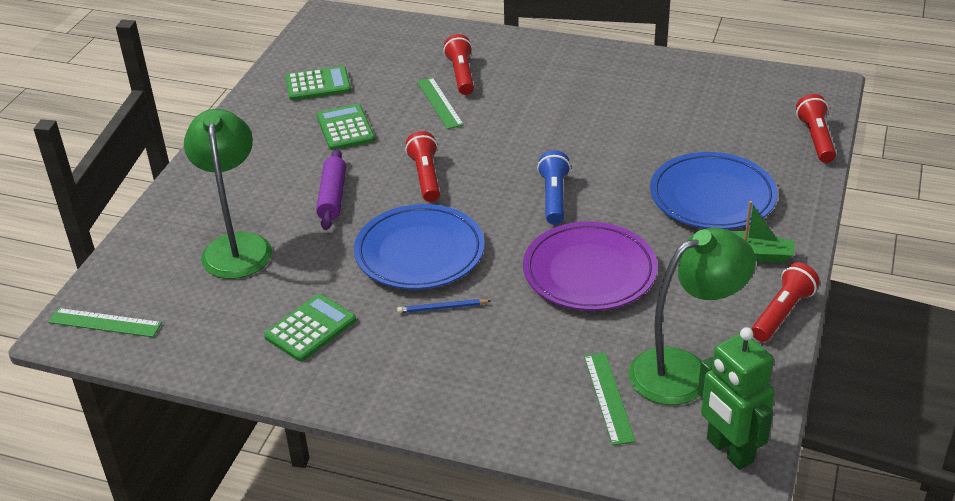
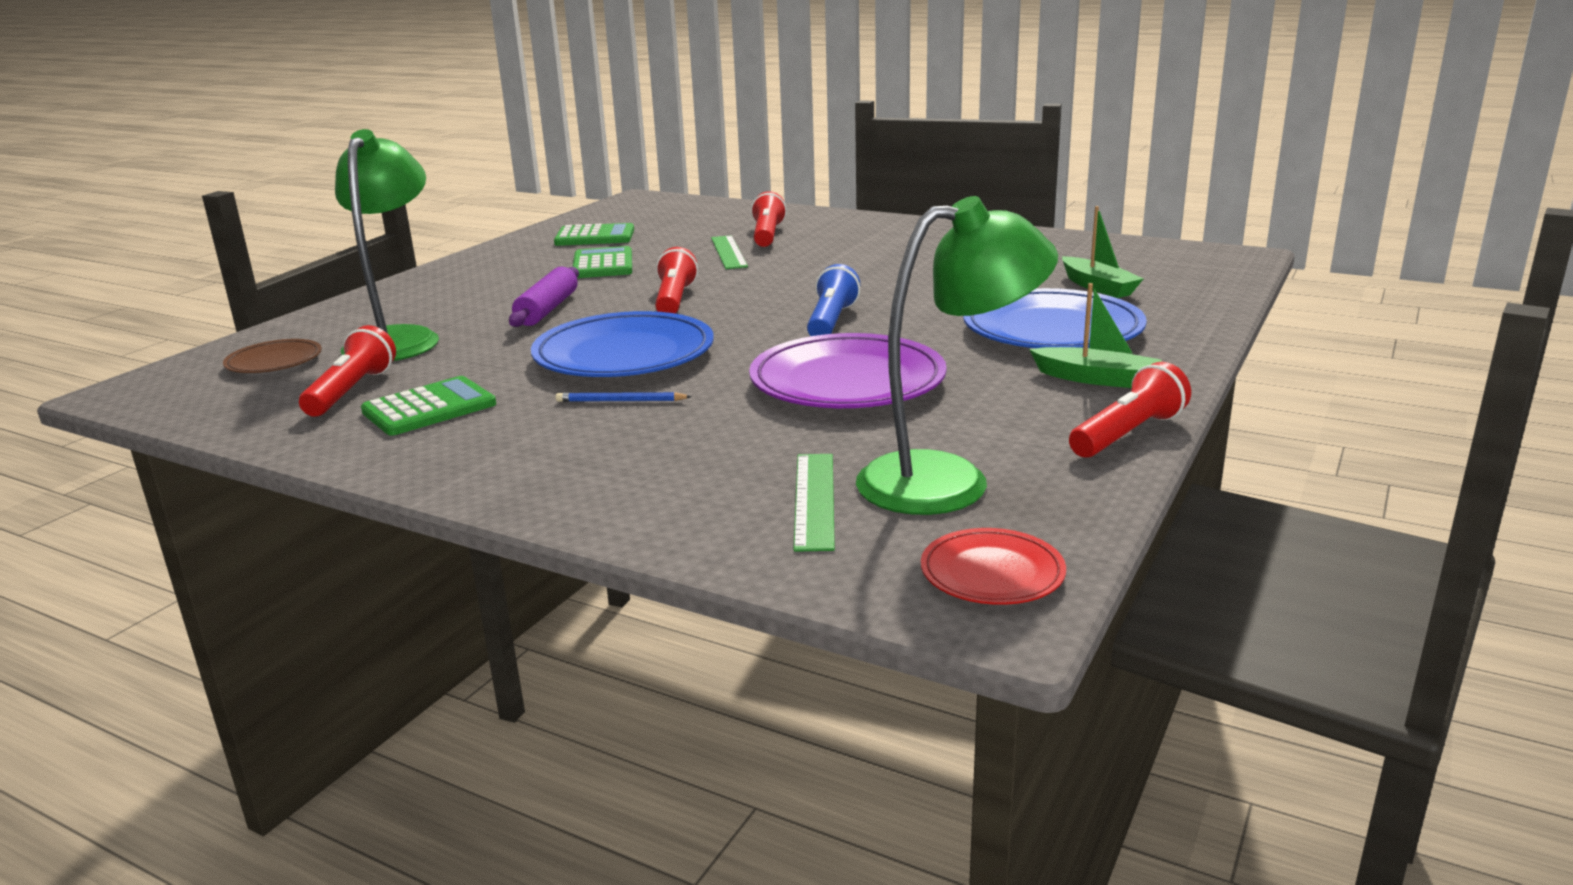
camera: 10 degrees right, 15 degrees down
(105, 323) = (177, 388): green ruler -> none
(158, 283) = (274, 362): none -> brown plate
(729, 450) = (992, 573): green robot -> red plate
(733, 137) = (1098, 287): none -> green boat
(816, 139) = (1215, 292): red flashlight -> red flashlight (351, 391)

